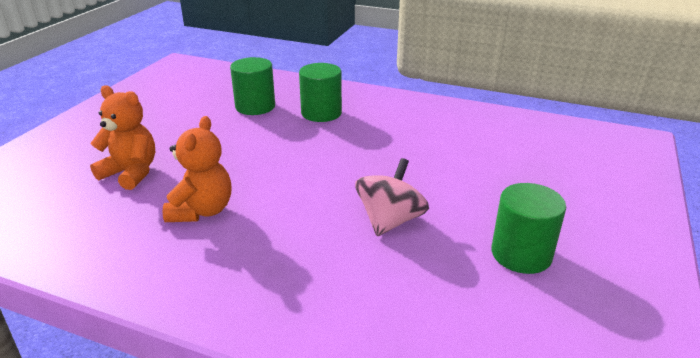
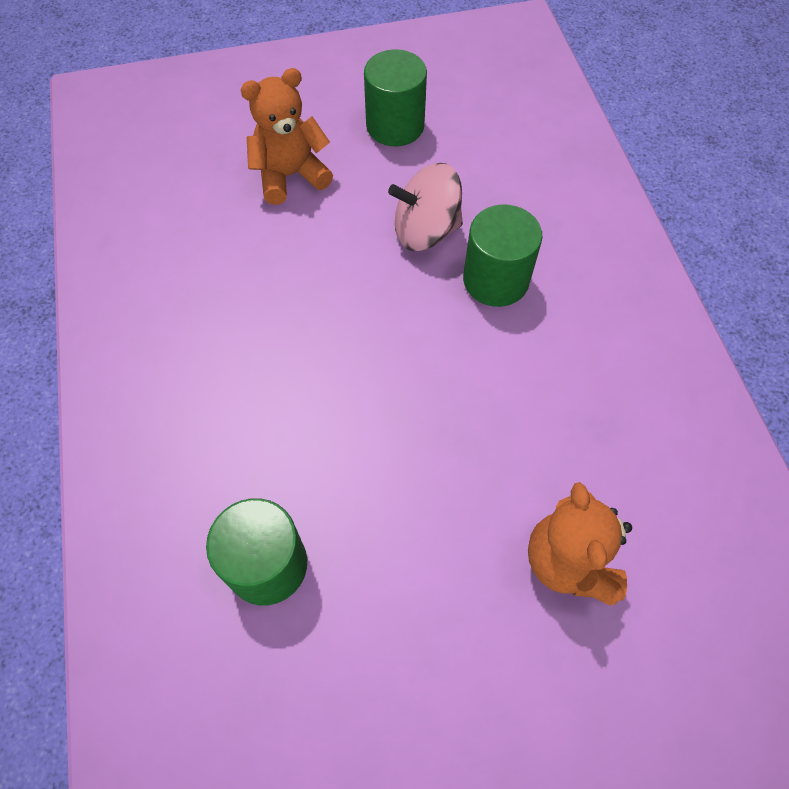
camera: 125 degrees left, 30 degrees up
(202, 211) = (556, 403): orange teddy bear -> orange teddy bear (290, 176)
(321, 113) = (227, 446): green cylinder -> green cylinder (495, 280)

